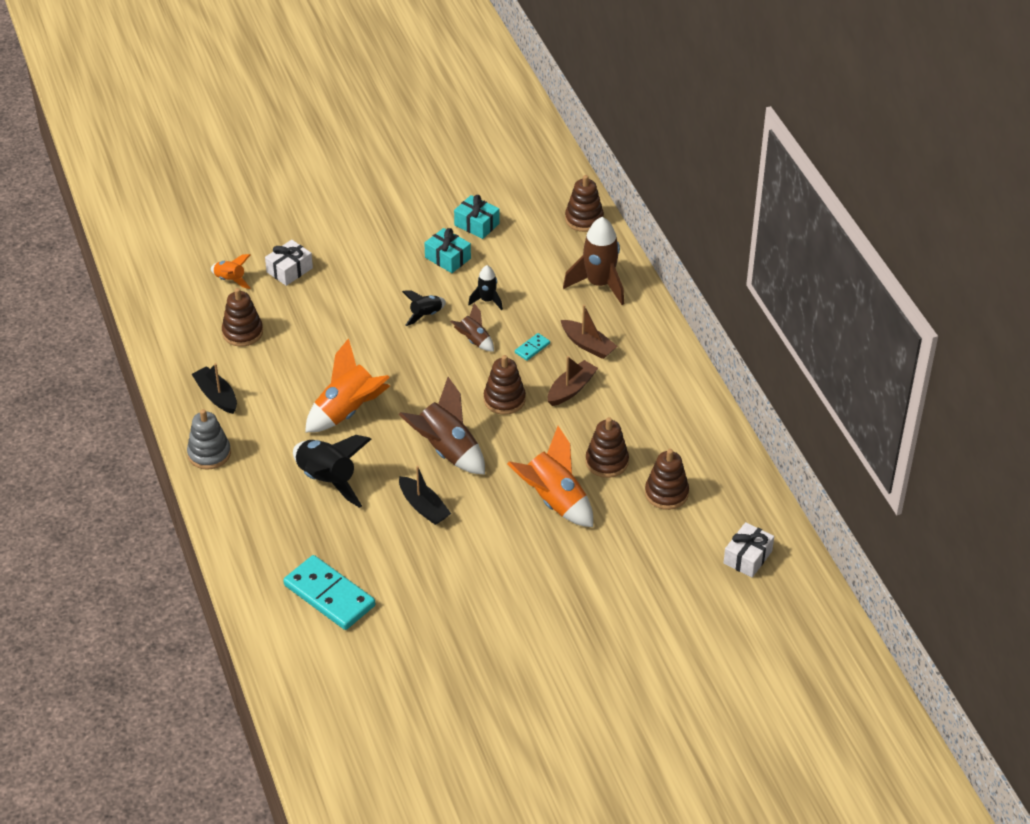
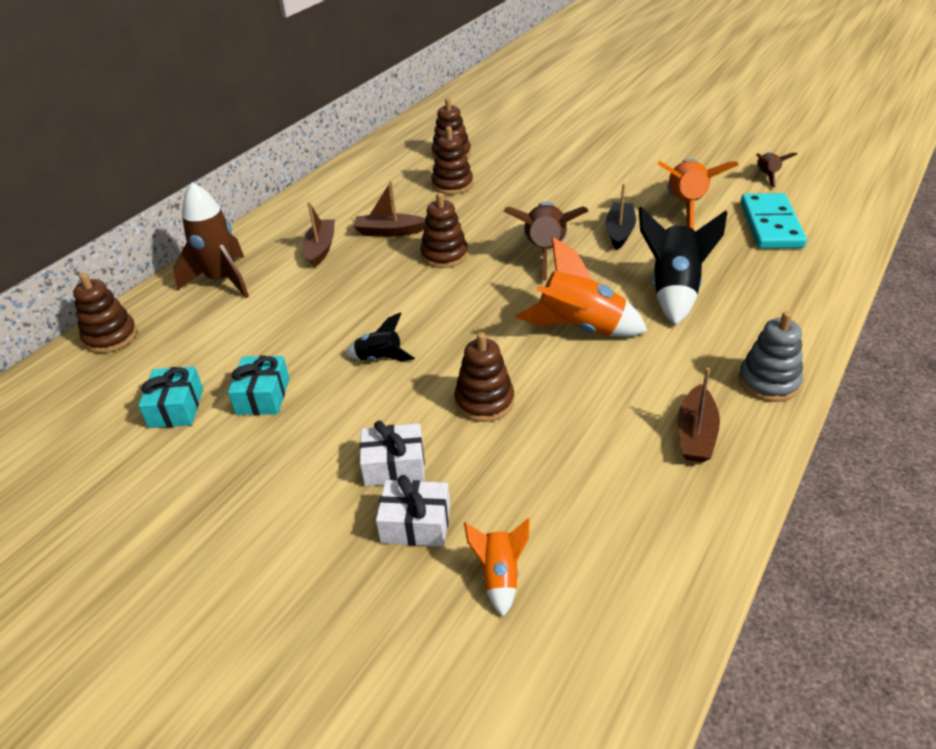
camera: 125 degrees left, 5 degrees down
(216, 396) = (696, 434): black boat -> brown boat
(242, 332) = (577, 486): brown stacking toy -> brown stacking toy (484, 401)
(473, 340) = (385, 309): brown rocket -> brown rocket (767, 176)
(487, 300) = (313, 331): black rocket -> none
(532, 348) = (358, 273): turquoise domino -> none
(553, 501) = (524, 186): orange rocket -> orange rocket (686, 206)
(747, 557) = (468, 113): white gift -> white gift (394, 466)

